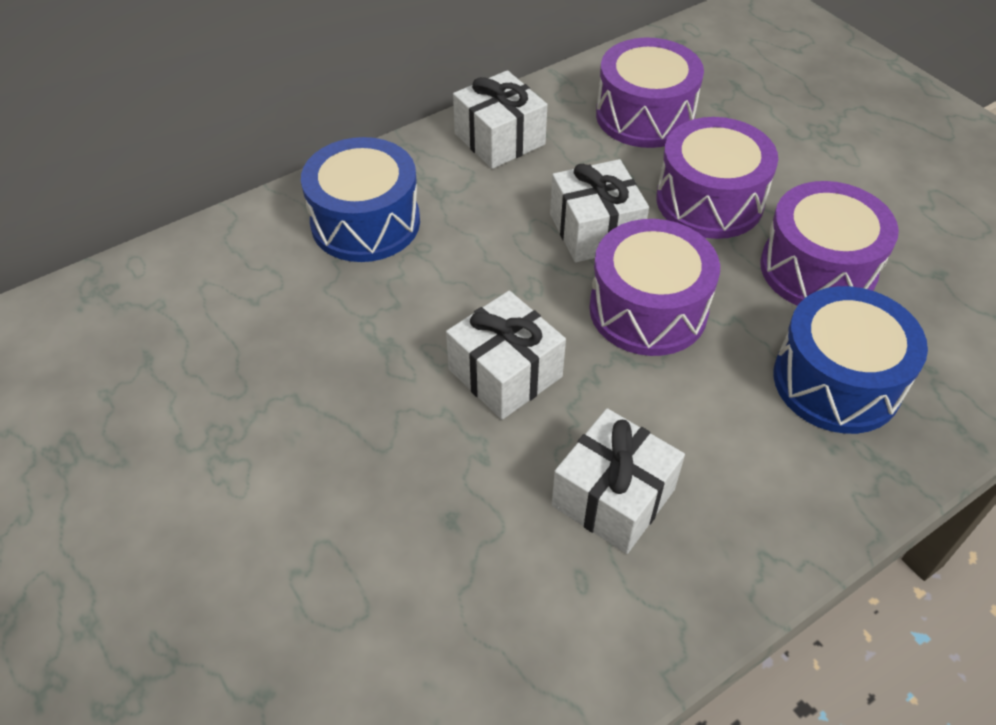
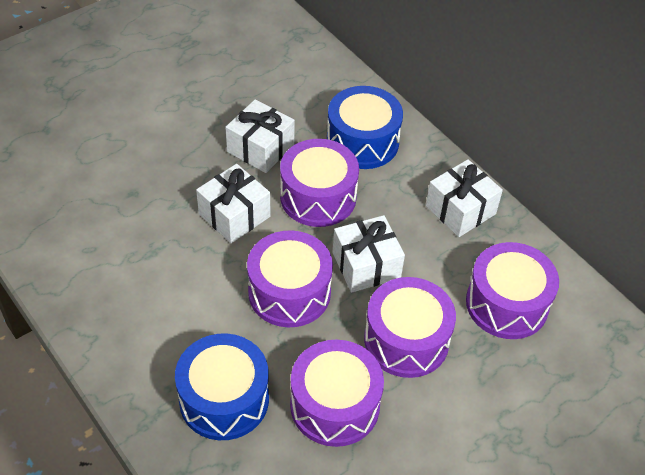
camera: 85 degrees right, 0 degrees up
(471, 274) = (318, 197): none -> purple drum
(613, 497) = (140, 266): white gift -> white gift (260, 148)

